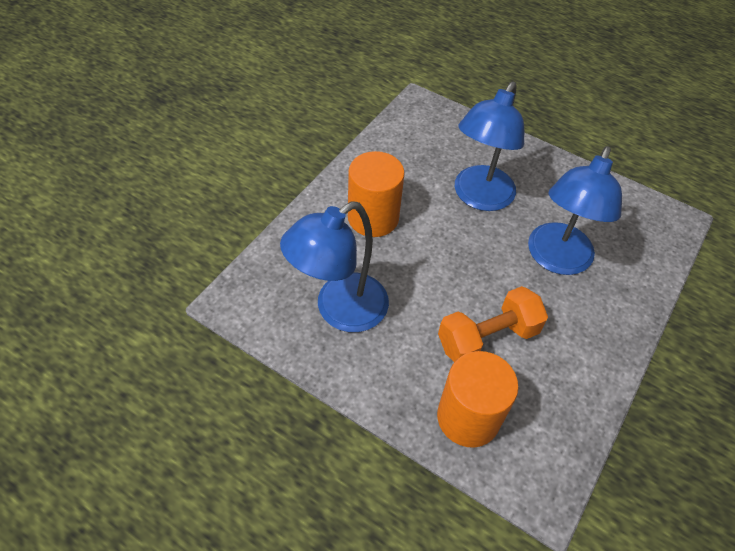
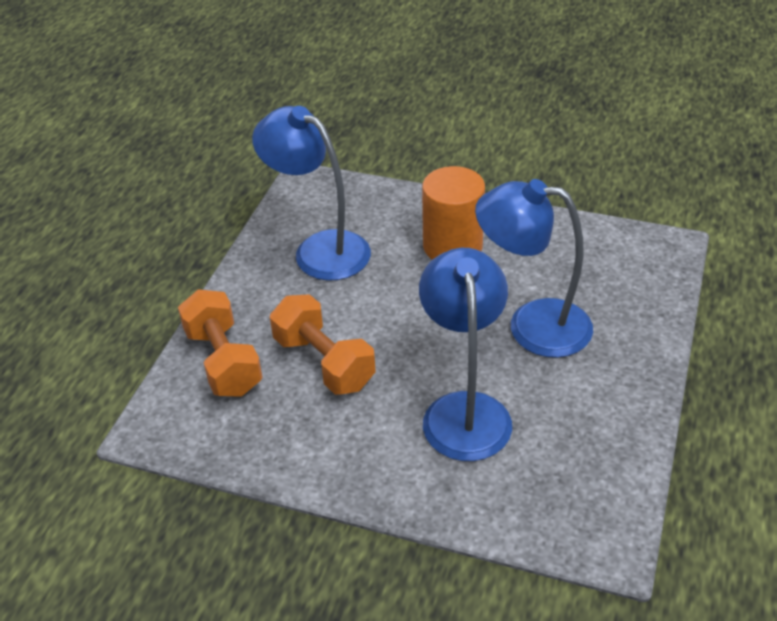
camera: 80 degrees right, 10 degrees down
(468, 417) = (223, 361): orange cylinder -> orange dumbbell
(556, 259) = (464, 410): blue lamp -> blue lamp turned 75 degrees clockwise

